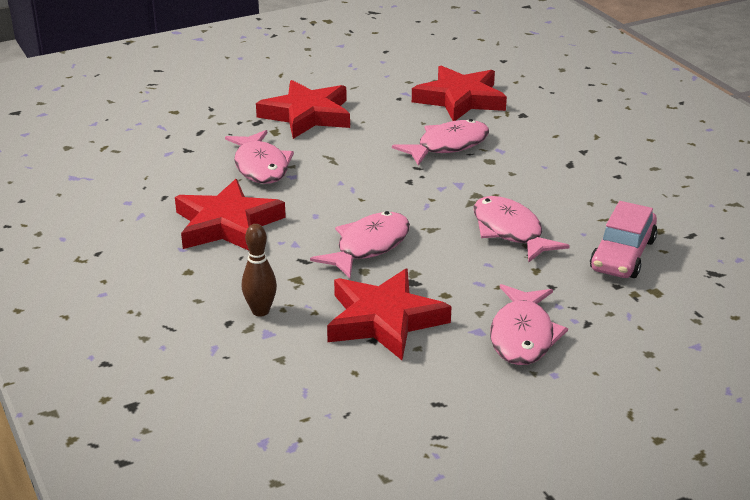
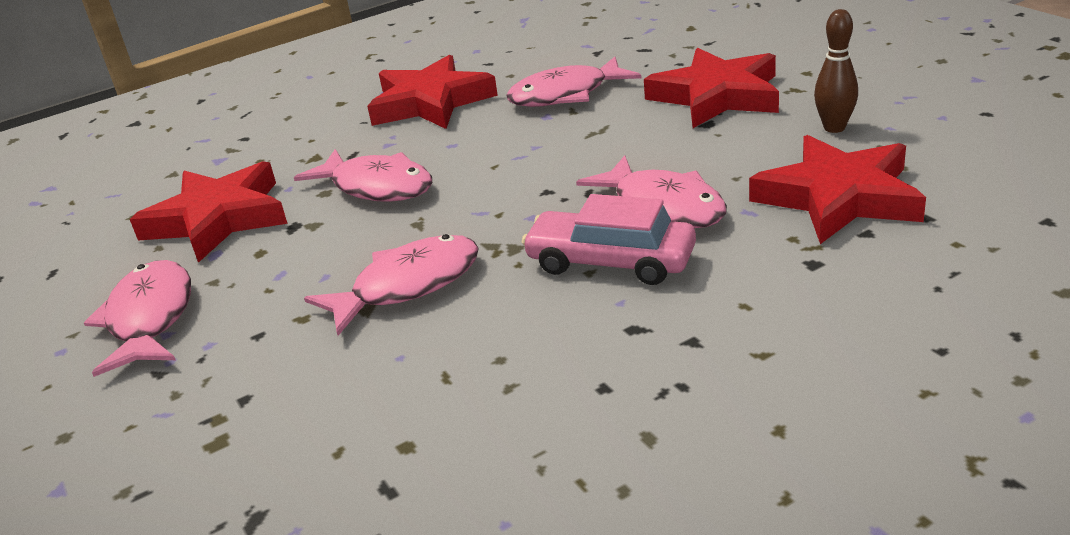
camera: 90 degrees right, 0 degrees up
(260, 311) = (258, 149): brown bowling pin -> brown bowling pin (834, 128)
(522, 336) = (150, 319): pink fish -> pink fish turned 75 degrees clockwise
(622, 255) = (329, 401): pink car -> pink car (611, 261)

